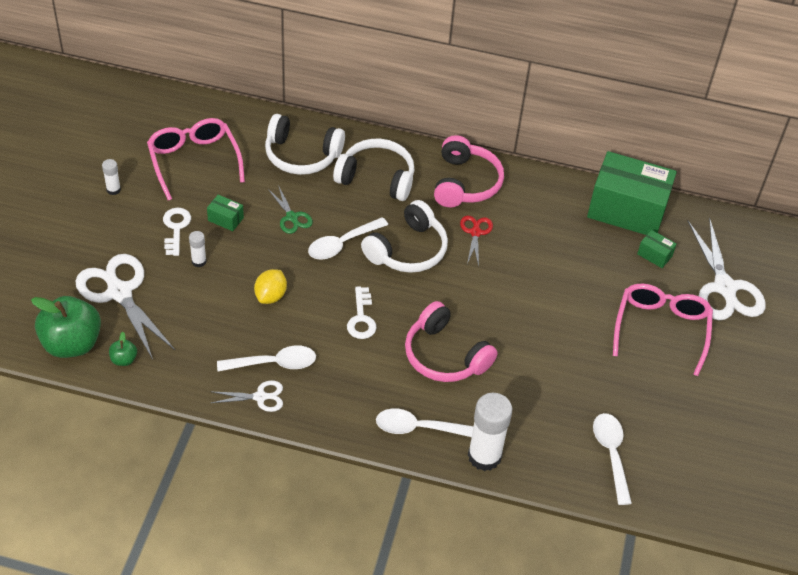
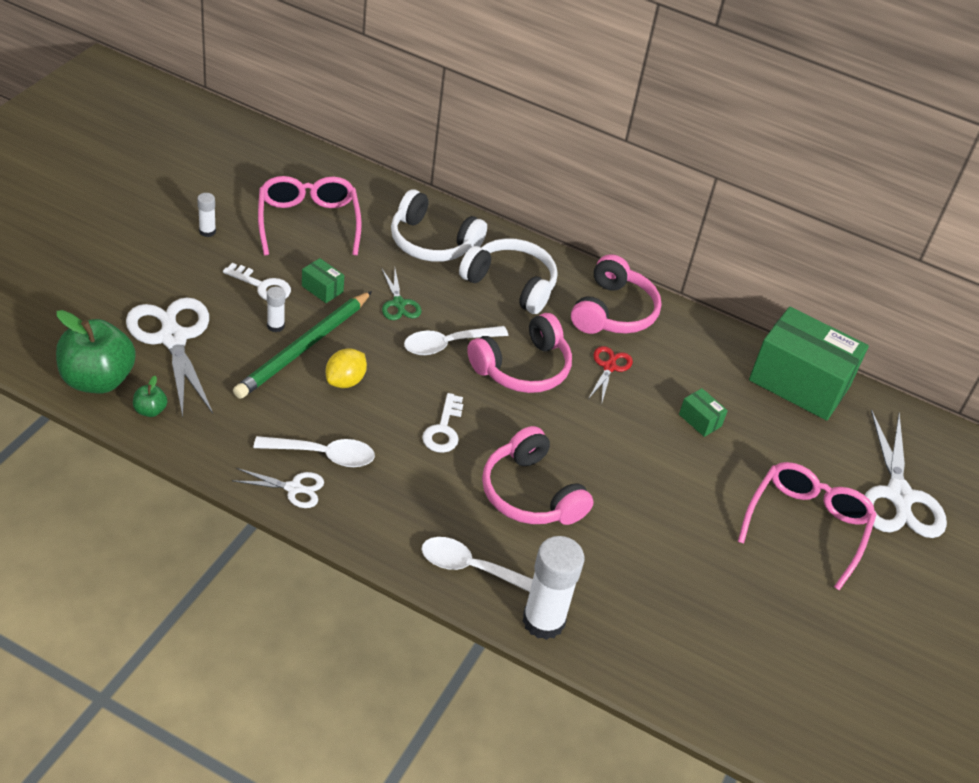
camera: 10 degrees right, 5 degrees down
(176, 228) = (262, 286): white key -> white key turned 105 degrees clockwise
(228, 275) = (304, 348): none -> green pencil
(408, 250) = (523, 368): white headphones -> pink headphones
(611, 454) = (704, 657): white spoon -> none
(654, 255) = (820, 440): green box -> green box (700, 420)

